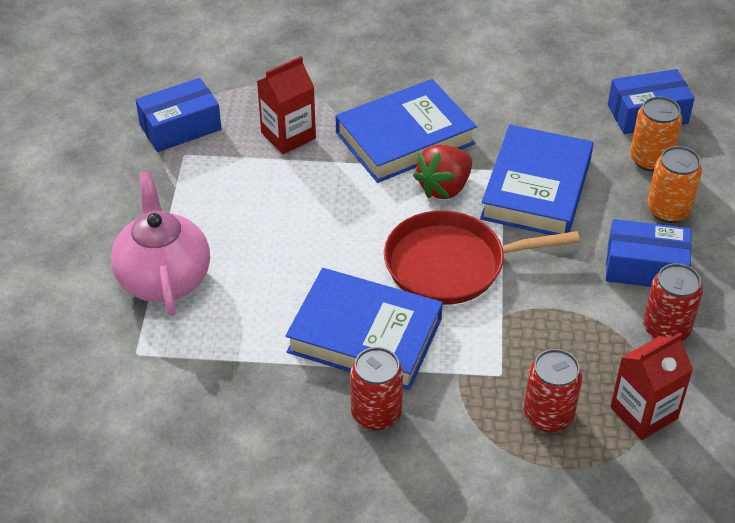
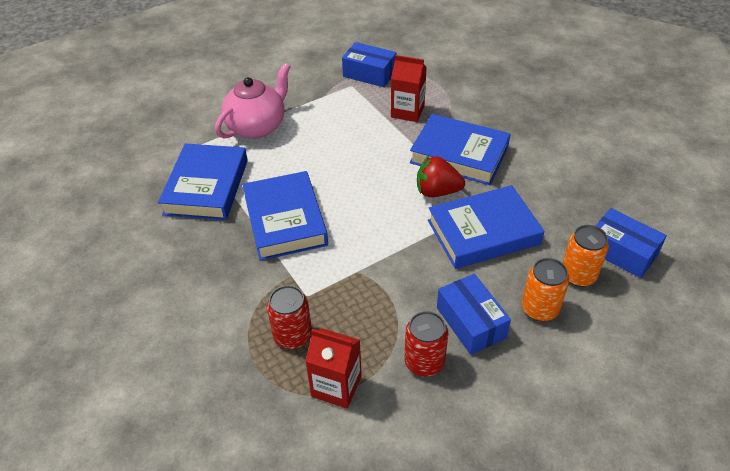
camera: 55 degrees right, 0 degrees up
(229, 381) = (206, 187): none -> blue book
(376, 413) = (230, 256): red can -> none
(451, 265) = (376, 227): red pan -> none

